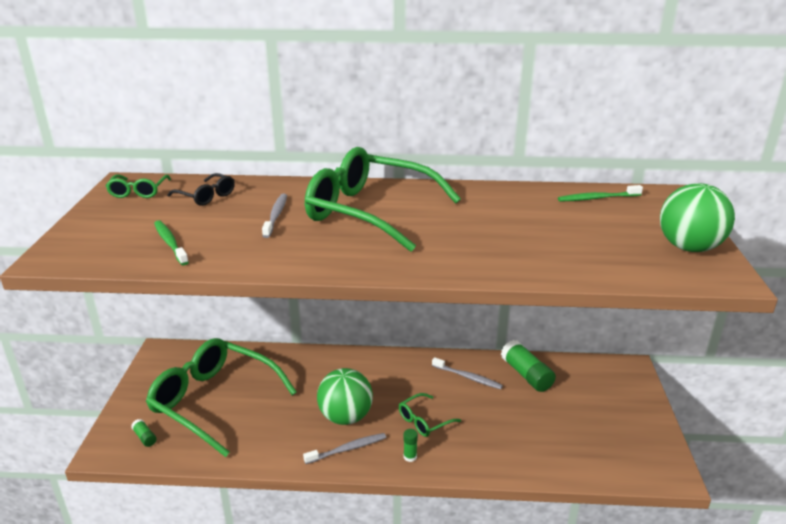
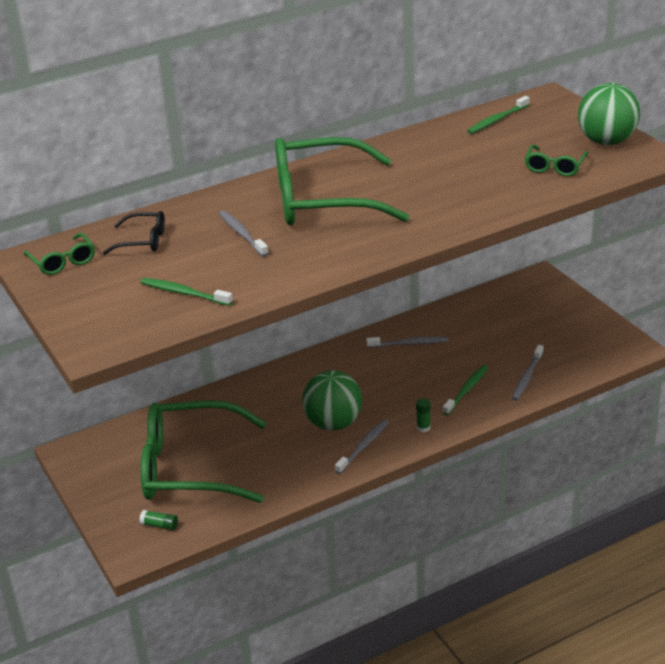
camera: 30 degrees left, 5 degrees up
(424, 421) = (407, 395): green glasses -> green glasses (554, 167)
(478, 440) = (467, 390): none -> green toothbrush
(526, 375) = (458, 320): green glue stick -> none
(541, 454) = (527, 377): none -> grey toothbrush

